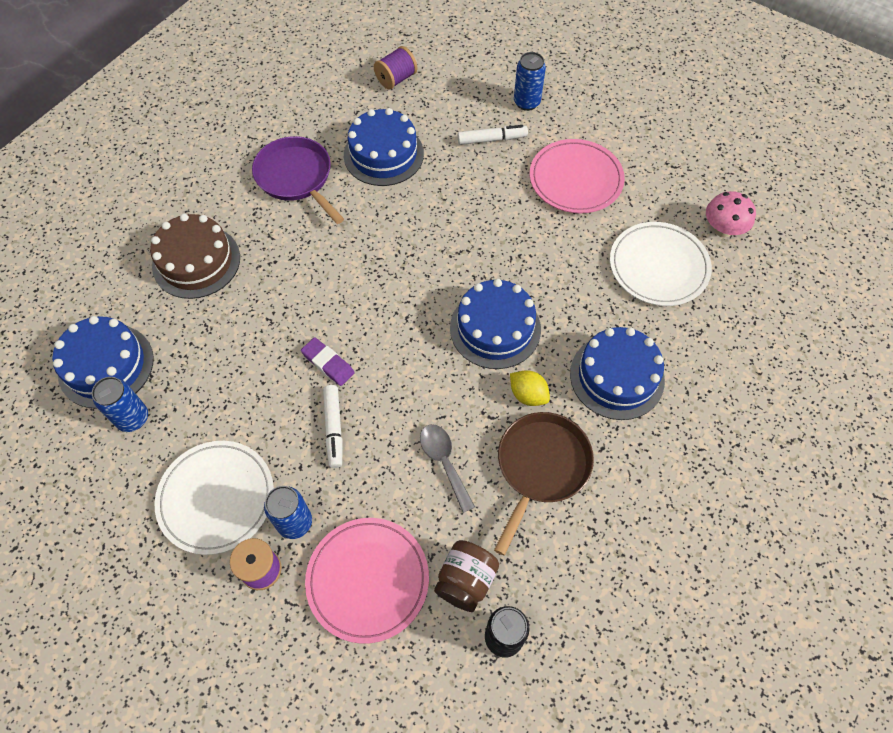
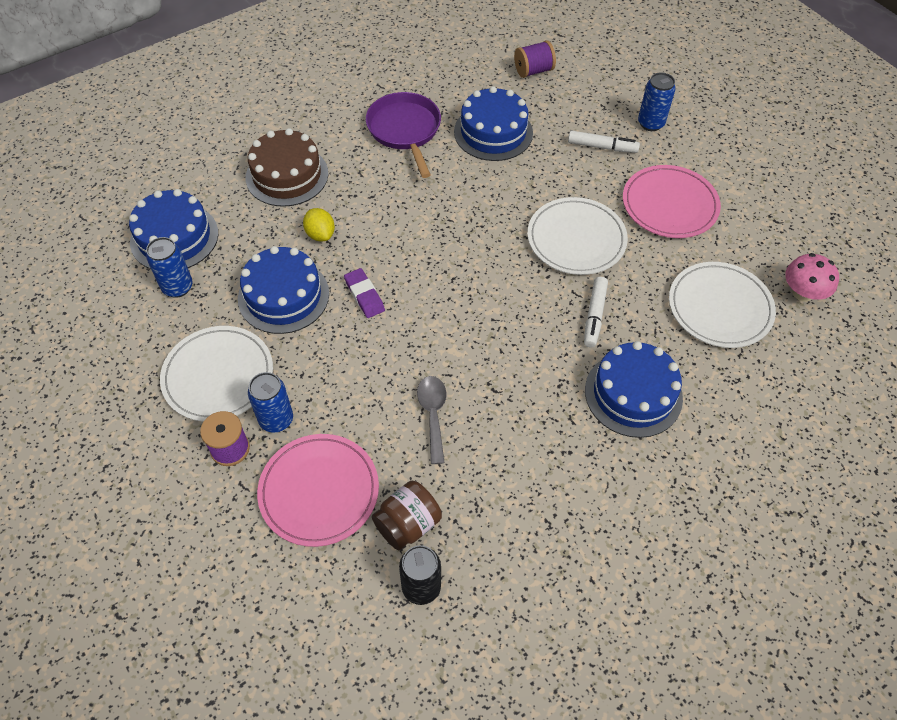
camera: 20 degrees right, 5 degrees down
(334, 428) = (345, 352): white marker -> white marker (594, 316)
(495, 328) = (532, 313): blue cake -> blue cake (283, 296)
(505, 240) = (576, 239): none -> white plate
(528, 395) = (538, 382): yellow lemon -> yellow lemon (320, 234)
(541, 467) = (523, 450): brown pan -> none

